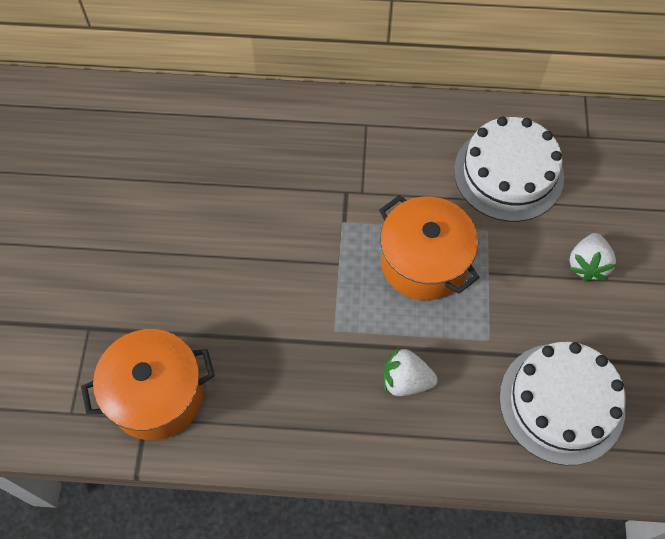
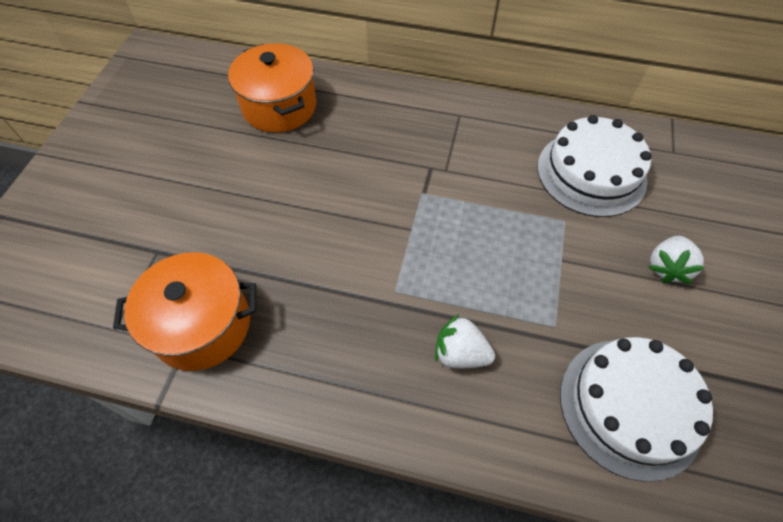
camera: 10 degrees right, 5 degrees down
(424, 262) = (496, 240): orange pot -> orange pot (279, 106)

